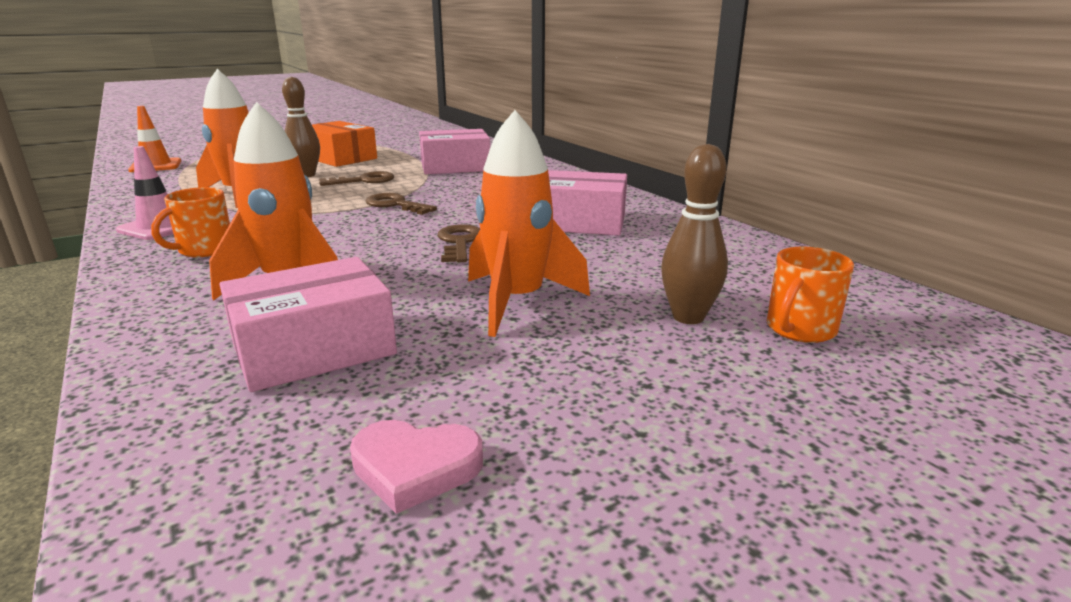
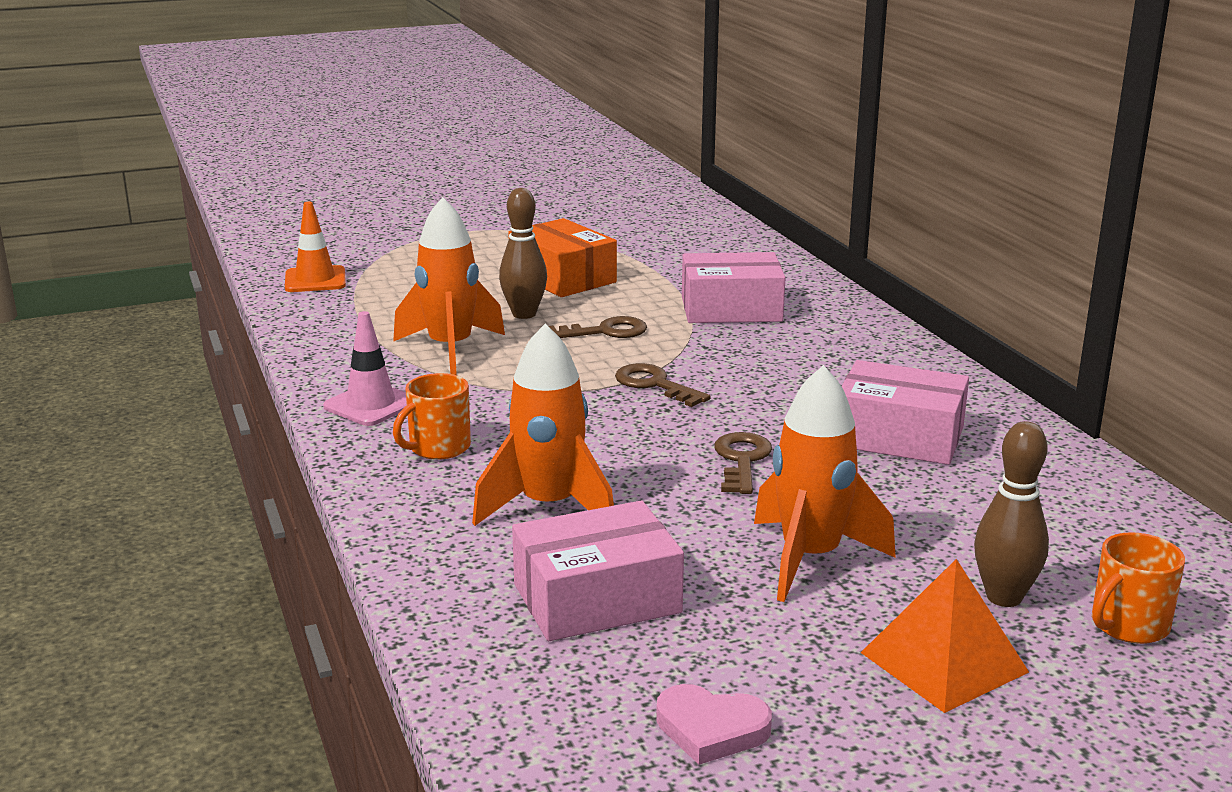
camera: 10 degrees right, 0 degrees up
(650, 374) = (944, 662): none -> orange pyramid

